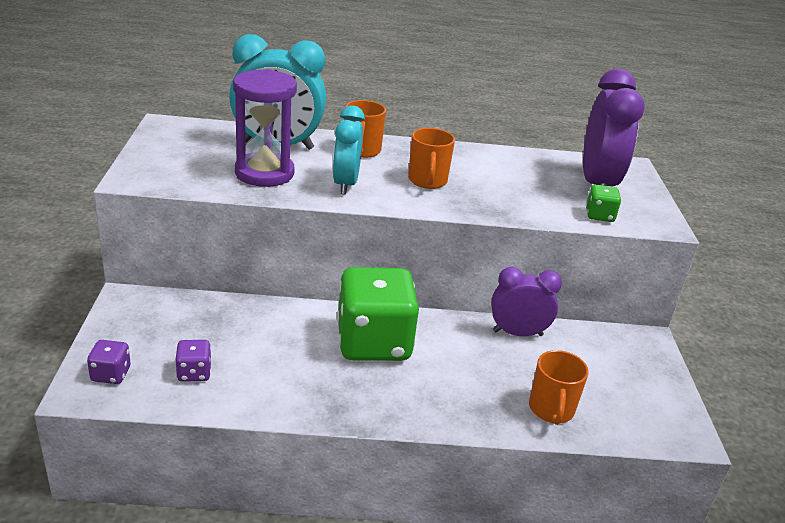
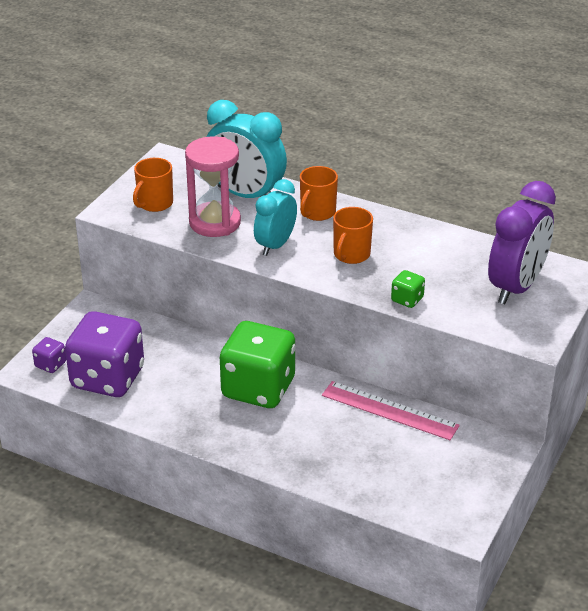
camera: 30 degrees right, 5 degrees up
(194, 373) = (107, 378): purple dice -> purple dice, size x2.42
(264, 173) = (215, 222): purple hourglass -> pink hourglass
(517, 333) = (389, 410): purple clock -> pink ruler
(551, 409) = (362, 478): orange mug -> orange mug (154, 203)
(599, 215) = (482, 320): green dice -> green dice (407, 299)

